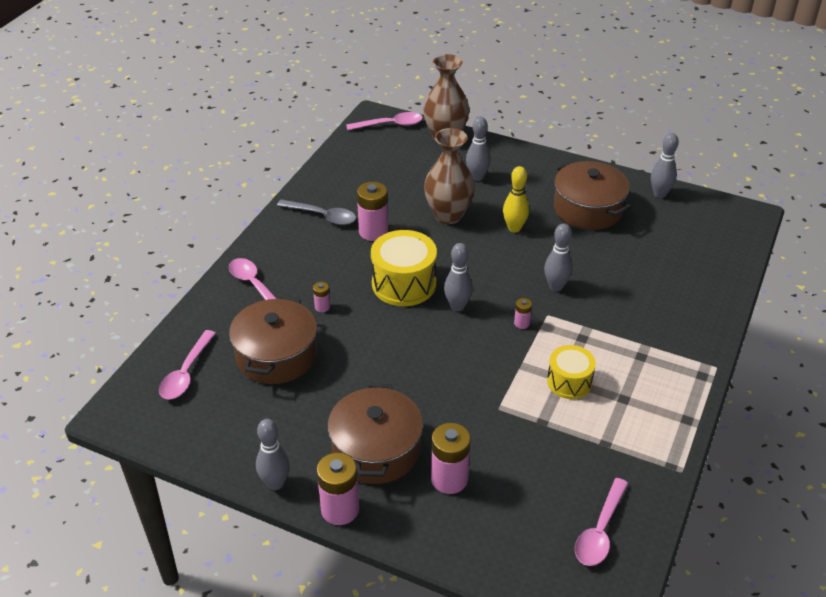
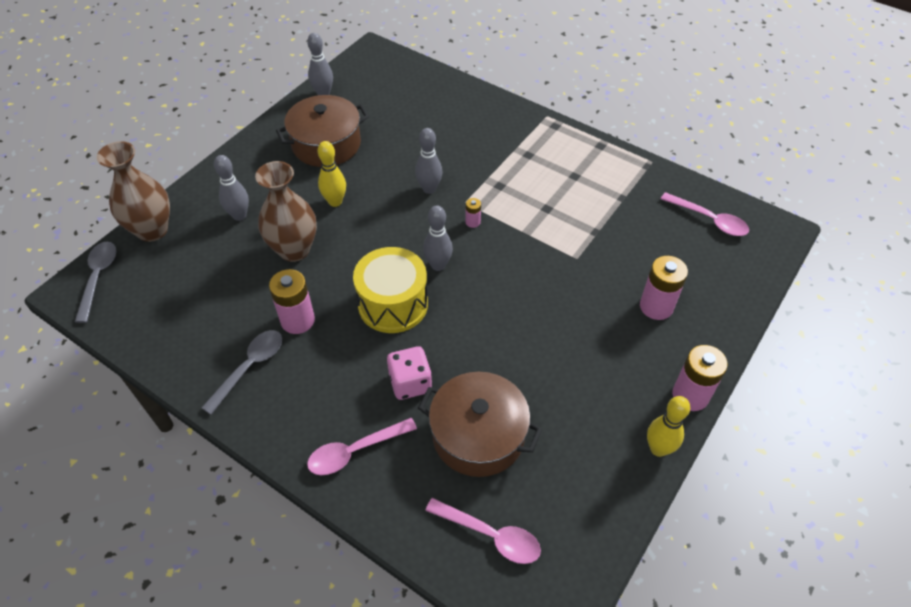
camera: 80 degrees left, 10 degrees up
(275, 483) = (658, 449): grey bowling pin -> yellow bowling pin
(322, 307) = (410, 383): pink battery -> pink dice
(376, 449) = (619, 357): brown pot -> none
(390, 125) = (98, 278): pink spoon -> grey spoon
(569, 382) = (551, 205): yellow drum -> none

